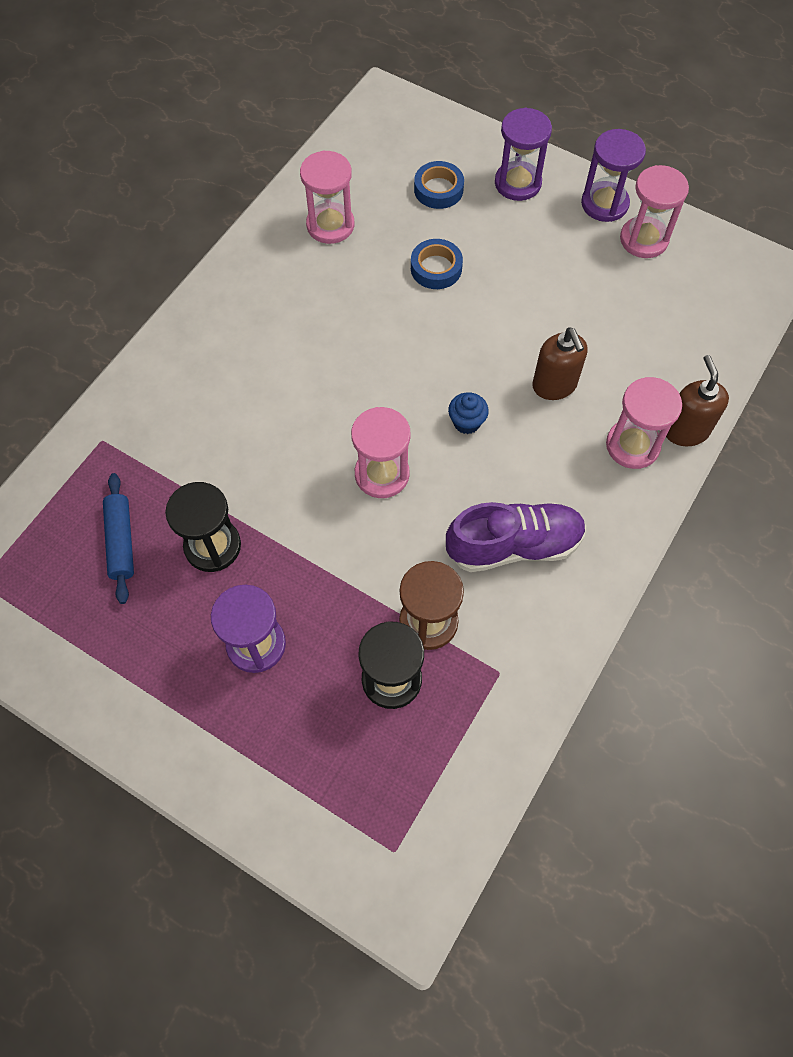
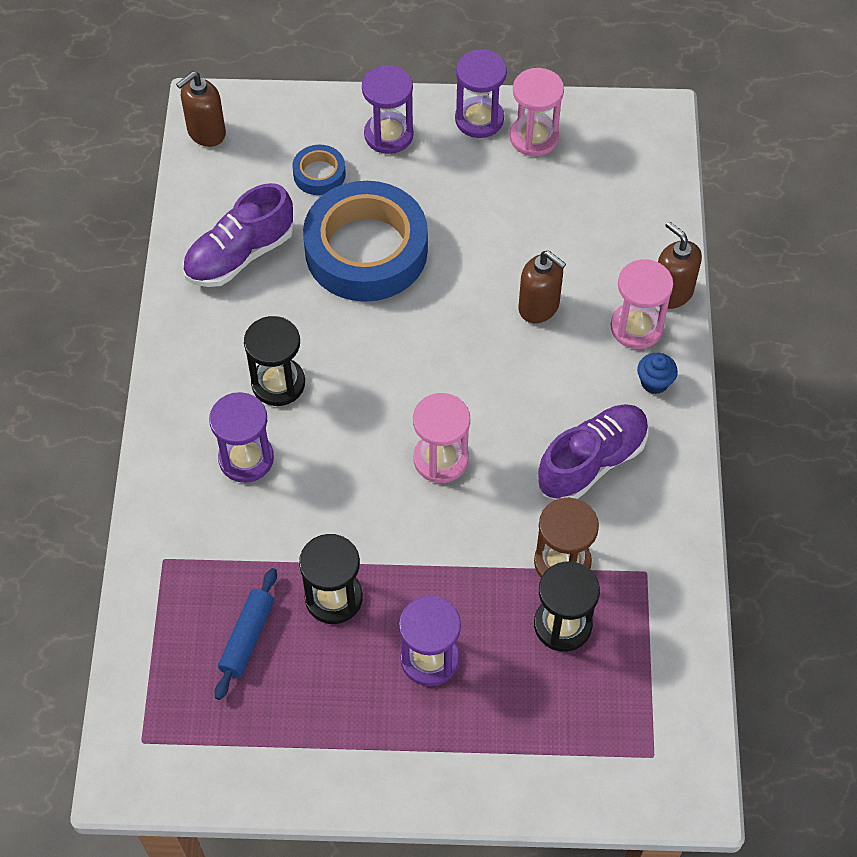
camera: 30 degrees left, 5 degrees down
(121, 541) = (247, 637): blue rolling pin -> blue rolling pin turned 60 degrees clockwise
(222, 392) = (246, 459): none -> purple hourglass
(290, 343) = (278, 383): none -> black hourglass
(330, 225) = (240, 255): pink hourglass -> purple shoe
(369, 118) = (206, 132): none -> brown soap dispenser
(436, 268) = (366, 250): blue tape -> blue tape, size x2.28
(466, 422) = (484, 377): blue cupcake -> blue cupcake (654, 382)

